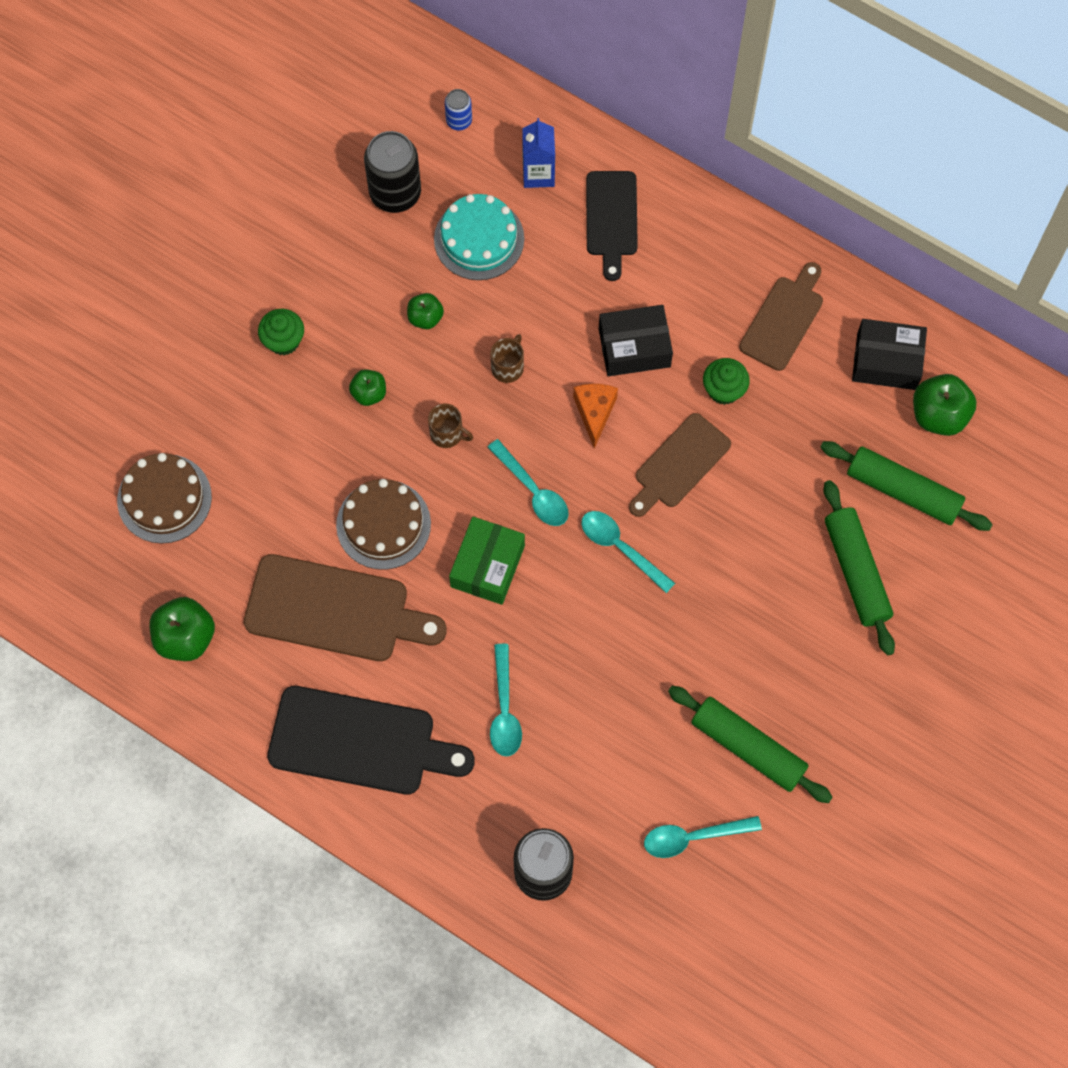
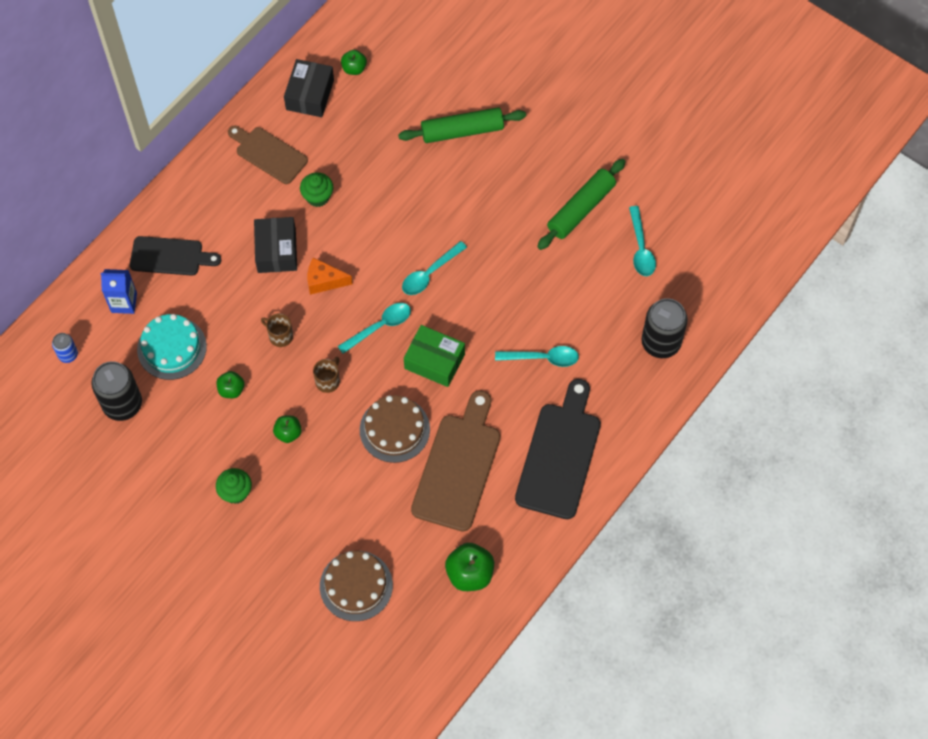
camera: 85 degrees left, 5 degrees down
(679, 464) = (371, 230): brown cutting board -> none
(903, 491) = (407, 96): green rolling pin -> none
(939, 415) = (354, 68): green apple -> green apple, size x0.60

